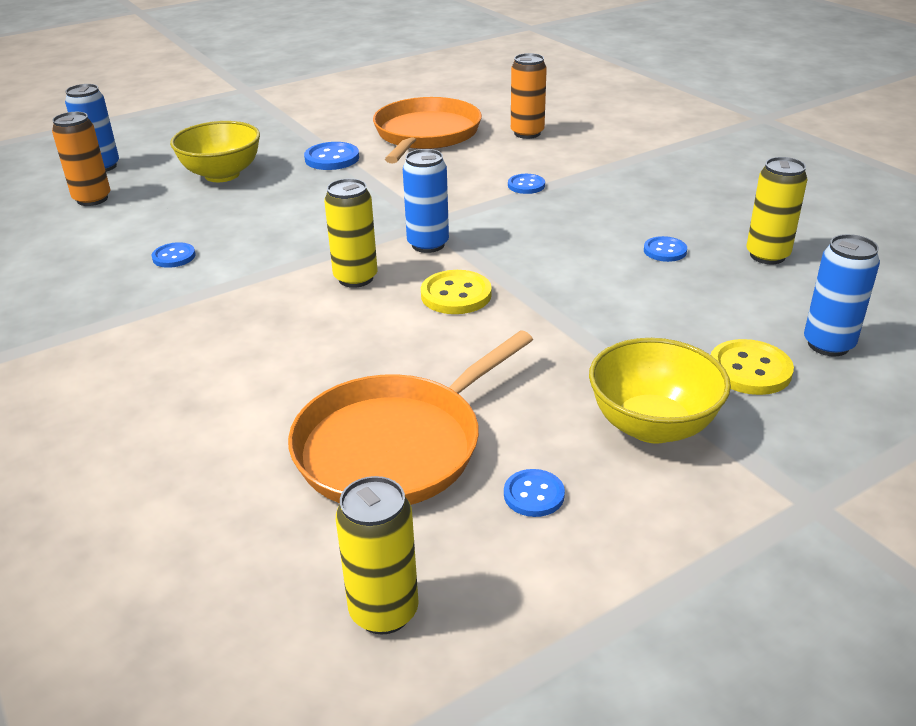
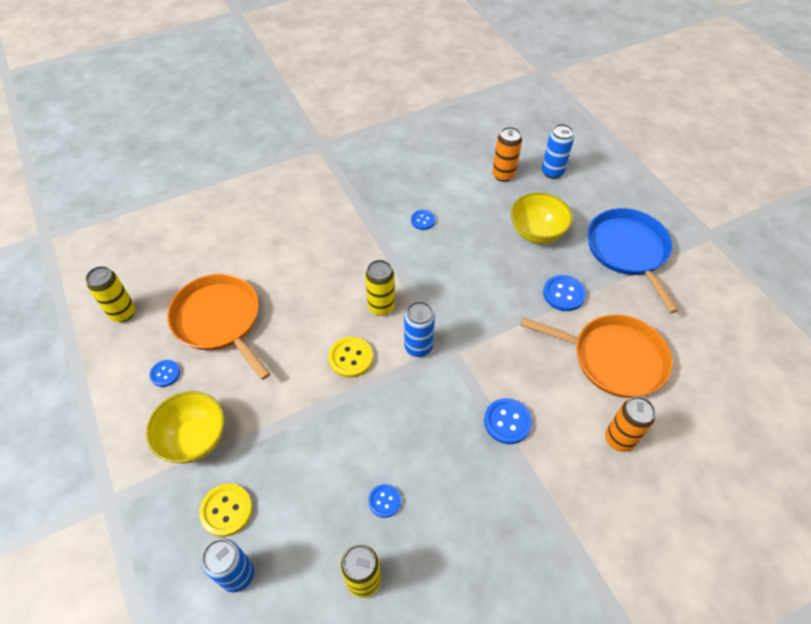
camera: 95 degrees right, 20 degrees up
(265, 126) = (628, 251): none -> blue pan
(526, 185) = (507, 422): blue button -> blue button, size x1.56

